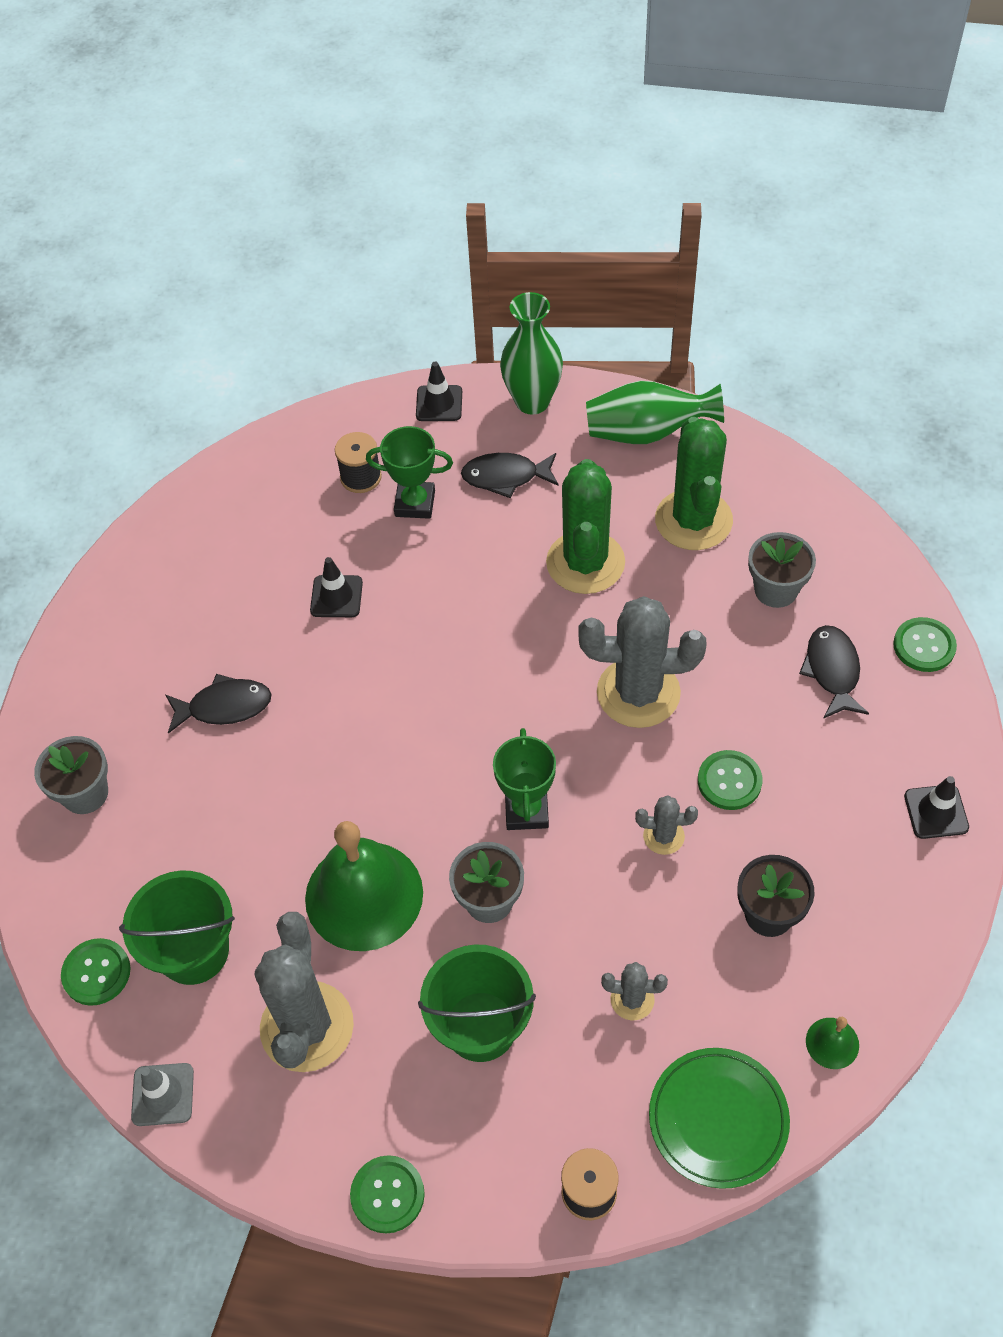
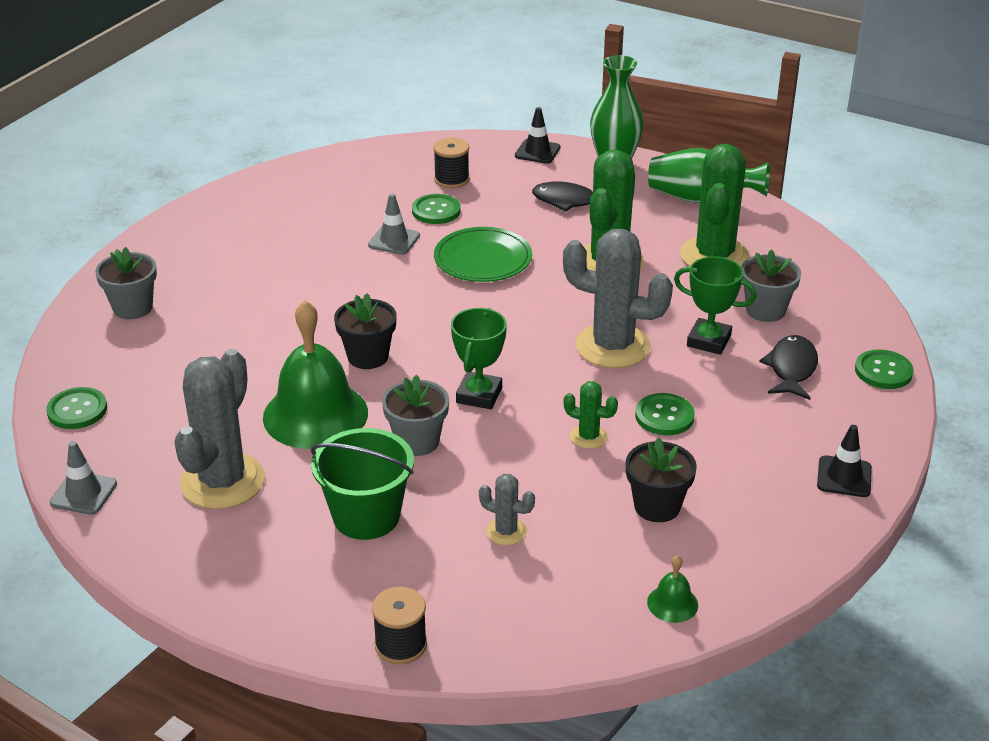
camera: 15 degrees right, 20 degrees down
(194, 951) = (160, 415): green bucket -> none
(224, 707) = (269, 283): black fish -> none
(336, 596) = (394, 240): black traffic cone -> grey traffic cone
(383, 789) = (368, 356): none -> black flower pot
(387, 1195) = (227, 601): green button -> green button (436, 211)
(415, 503) = (486, 202): green trophy -> green trophy (708, 341)
(663, 836) = (588, 437): grey cactus -> green cactus
(718, 1119) = (541, 627): green plate -> green plate (483, 259)

